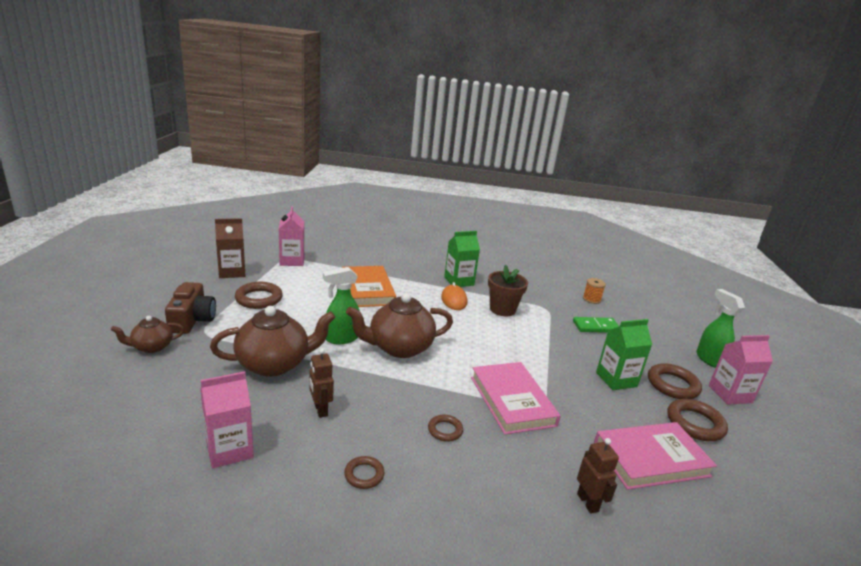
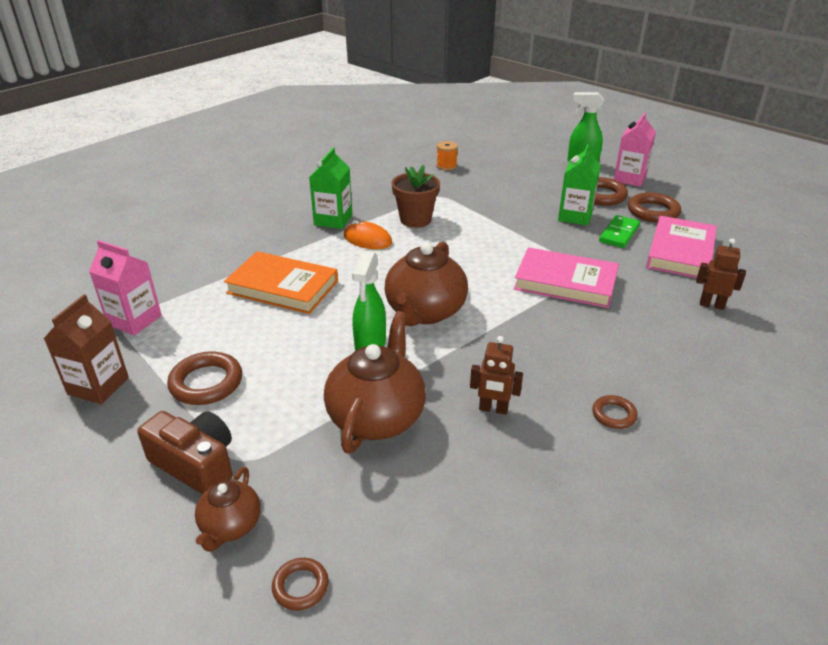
camera: 50 degrees left, 10 degrees up
(229, 450) = (516, 504): pink carton -> none
(445, 430) = (581, 339): brown ring -> brown ring (300, 586)
(596, 327) = (492, 186): green domino -> green domino (619, 234)

